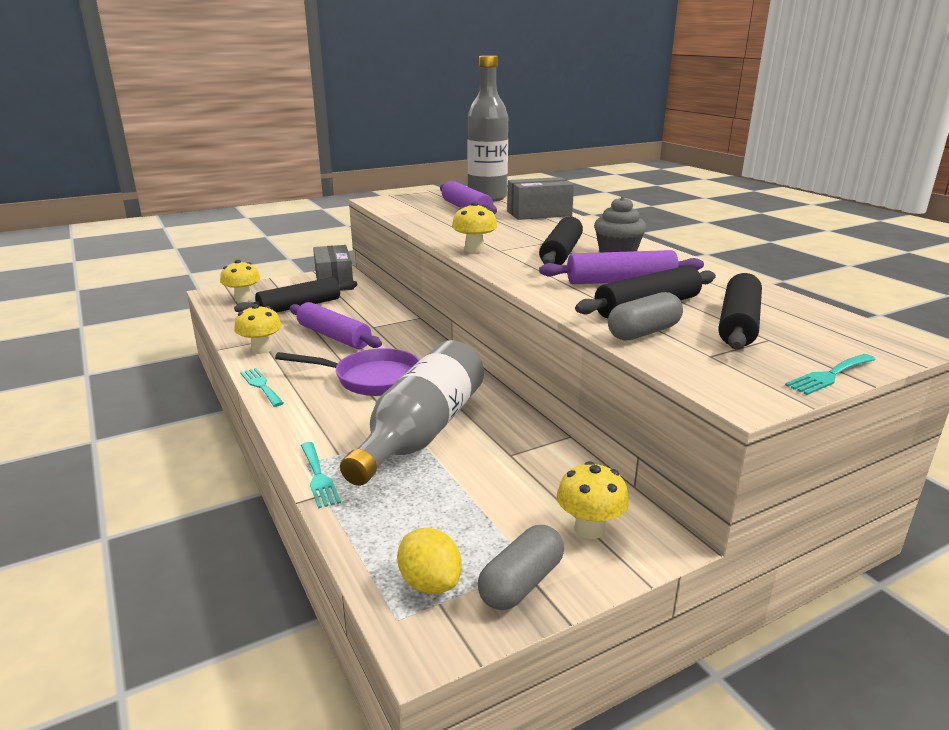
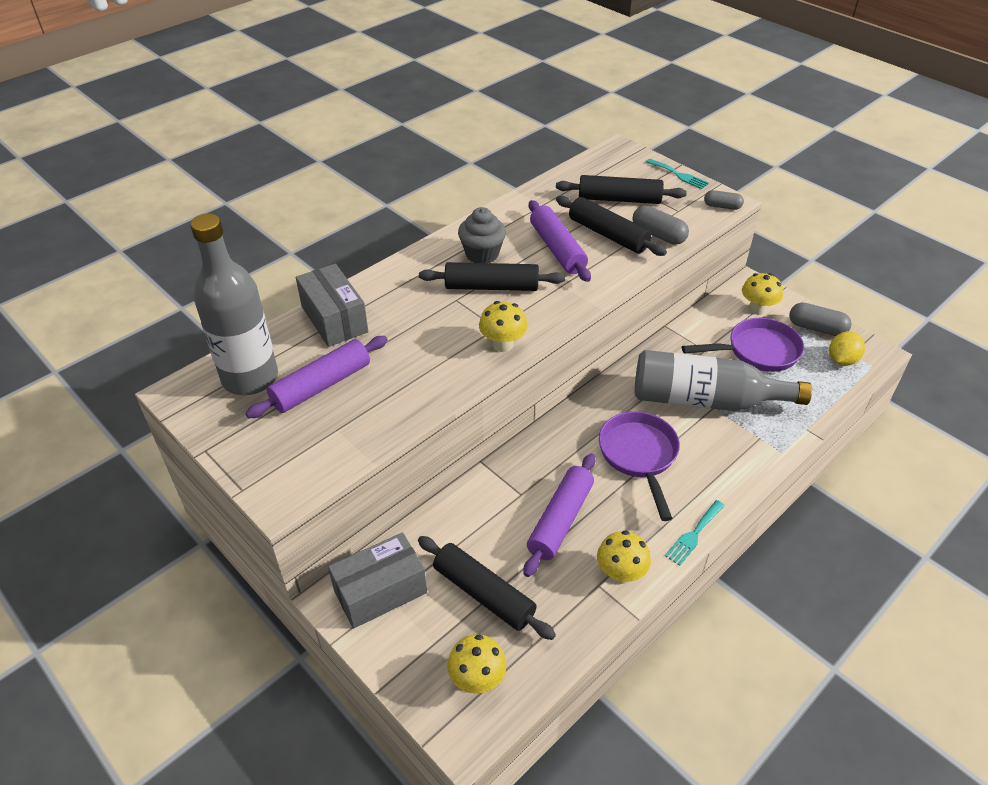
camera: 105 degrees left, 20 degrees up
(318, 477) = (792, 438): turquoise fork -> none
(489, 498) = (757, 351): none -> purple pan
(727, 391) = (722, 206): none -> grey capsule

